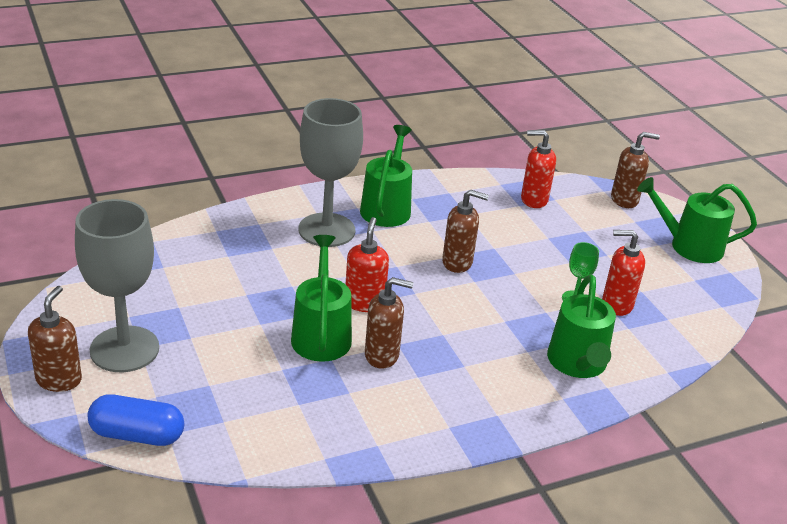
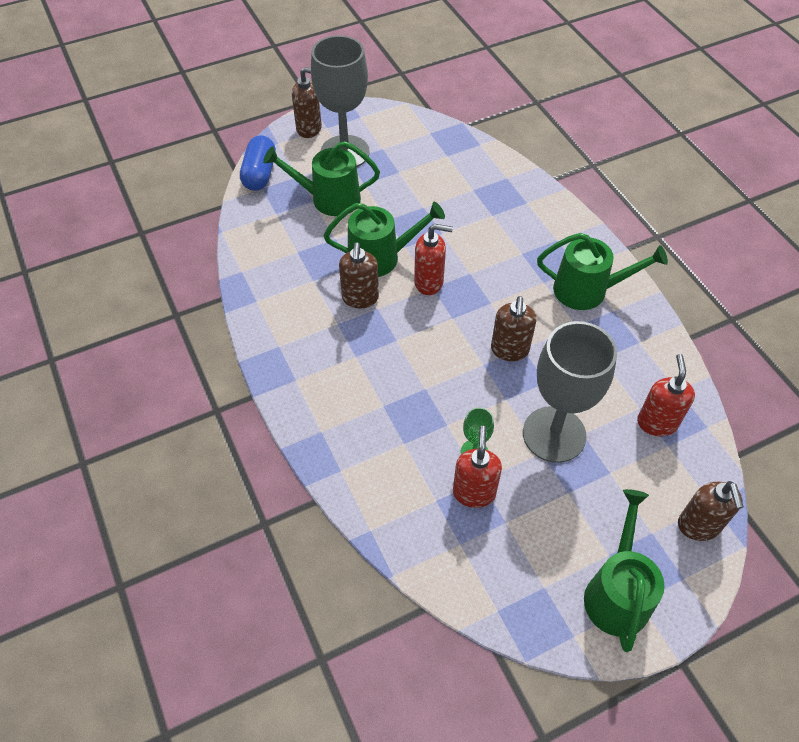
camera: 90 degrees right, 20 degrees up
(326, 230) = (532, 248): grey goblet -> grey goblet (554, 434)
(577, 363) = (371, 447): green watering can -> green watering can (329, 199)

